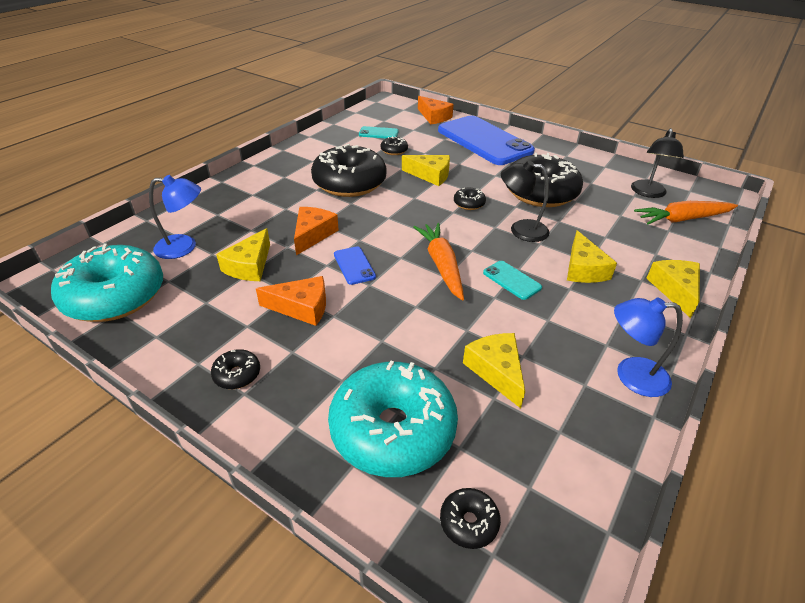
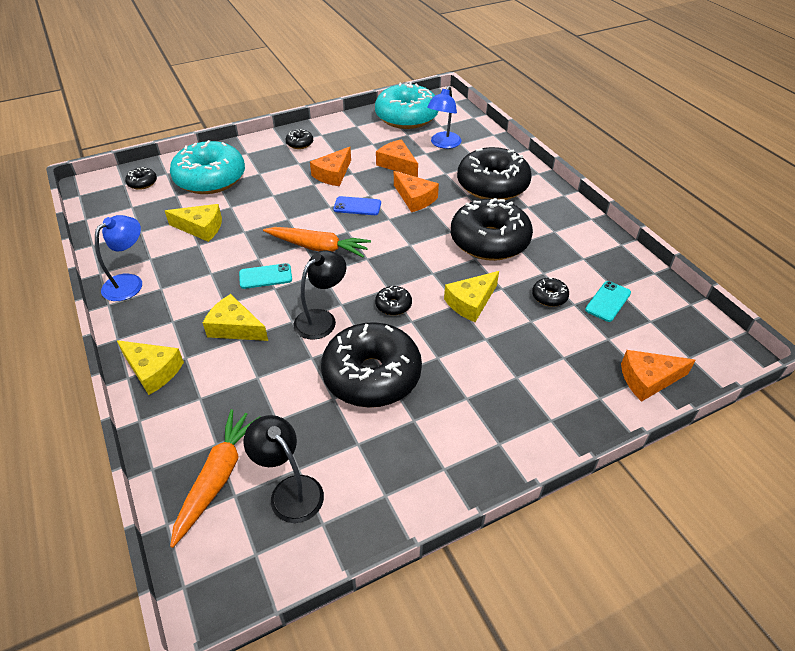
camera: 120 degrees right, 5 degrees up
(249, 266) = (397, 164): yellow cheese -> orange cheese
(259, 199) = (492, 185): none -> black donut
(484, 141) = (538, 396): blue phone -> none

